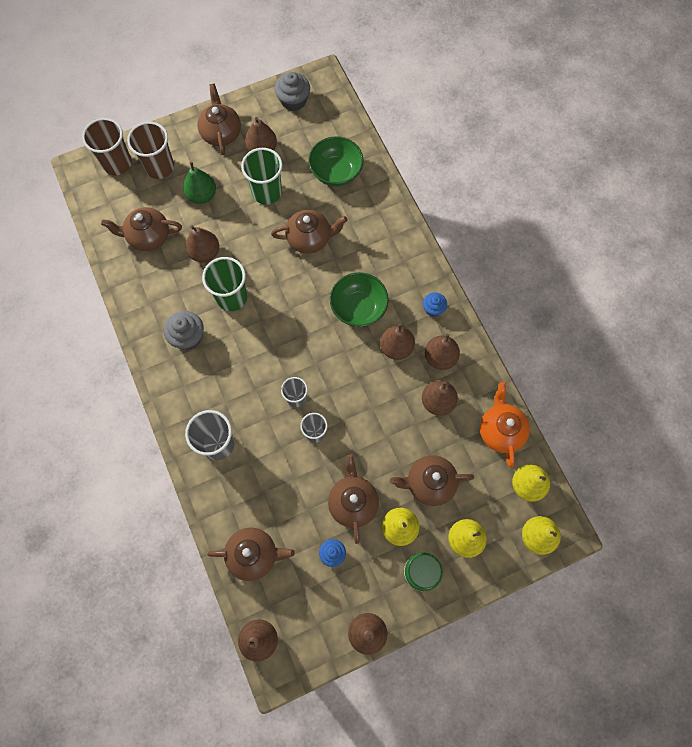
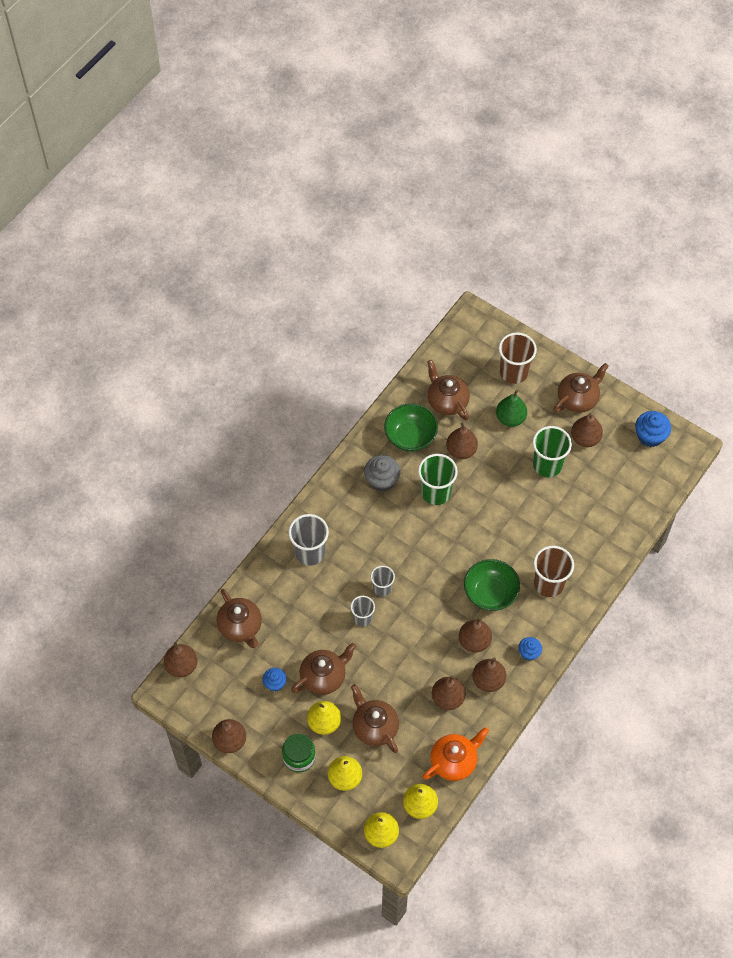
camera: 60 degrees right, 10 degrees down
(117, 163) = (495, 340): brown cup -> brown cup (549, 584)
(293, 100) = (650, 436): grey cupcake -> blue cupcake
(310, 238) = (527, 521): brown teapot -> none
(336, 172) = (604, 508): green bowl -> green bowl (410, 436)

